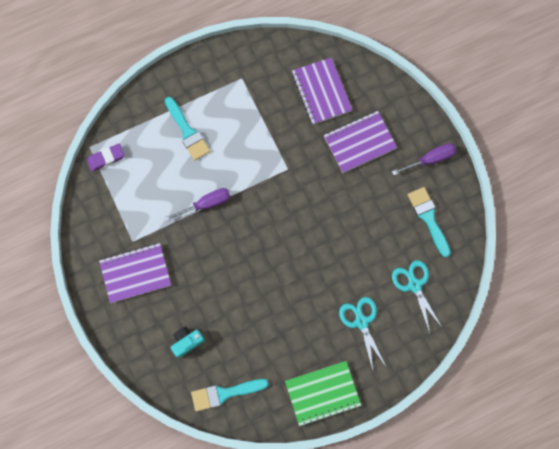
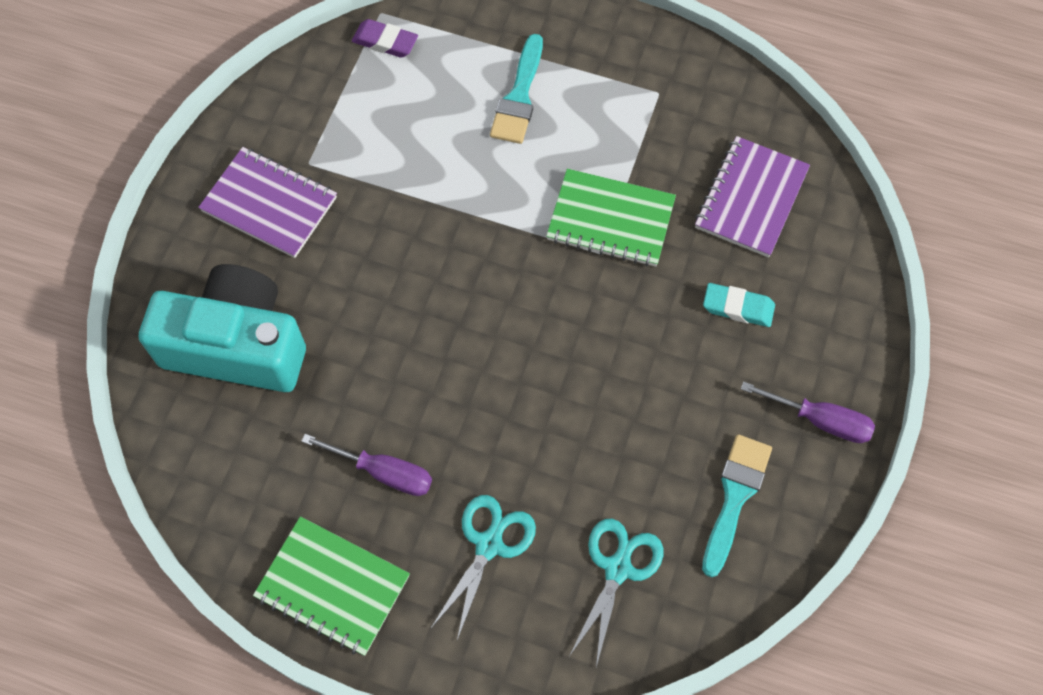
camera: 45 degrees right, 10 degrees down
(187, 341) = (237, 345): turquoise camera -> turquoise camera, size x2.40
(206, 204) = (446, 201): purple screwdriver -> purple screwdriver (383, 472)
(225, 393) = (210, 457): turquoise brush -> none
(277, 151) = (610, 220): none -> green notebook
(359, 142) = (738, 307): purple notebook -> turquoise eraser

